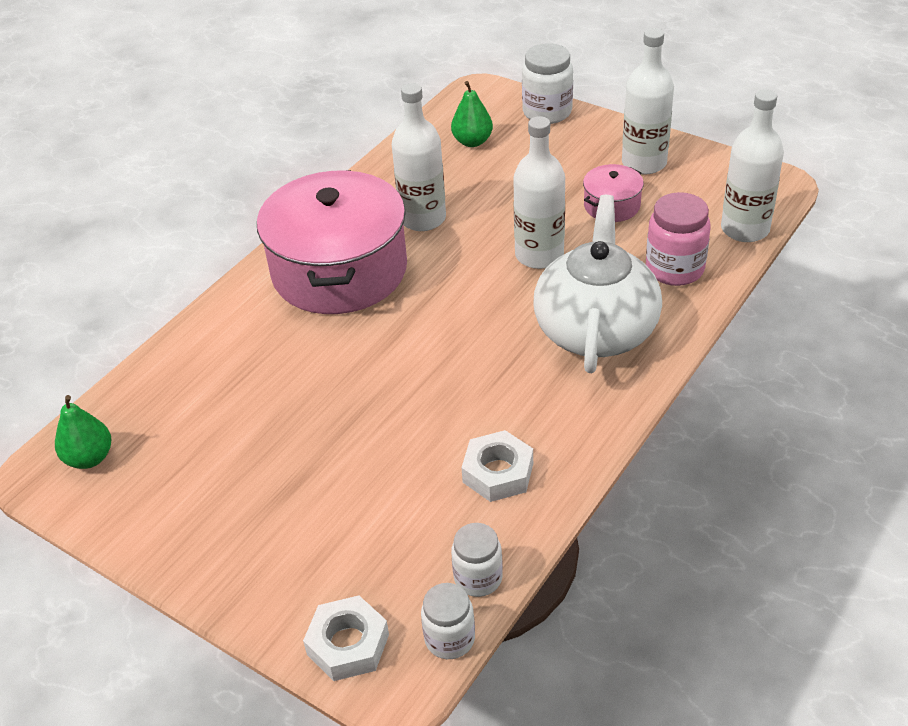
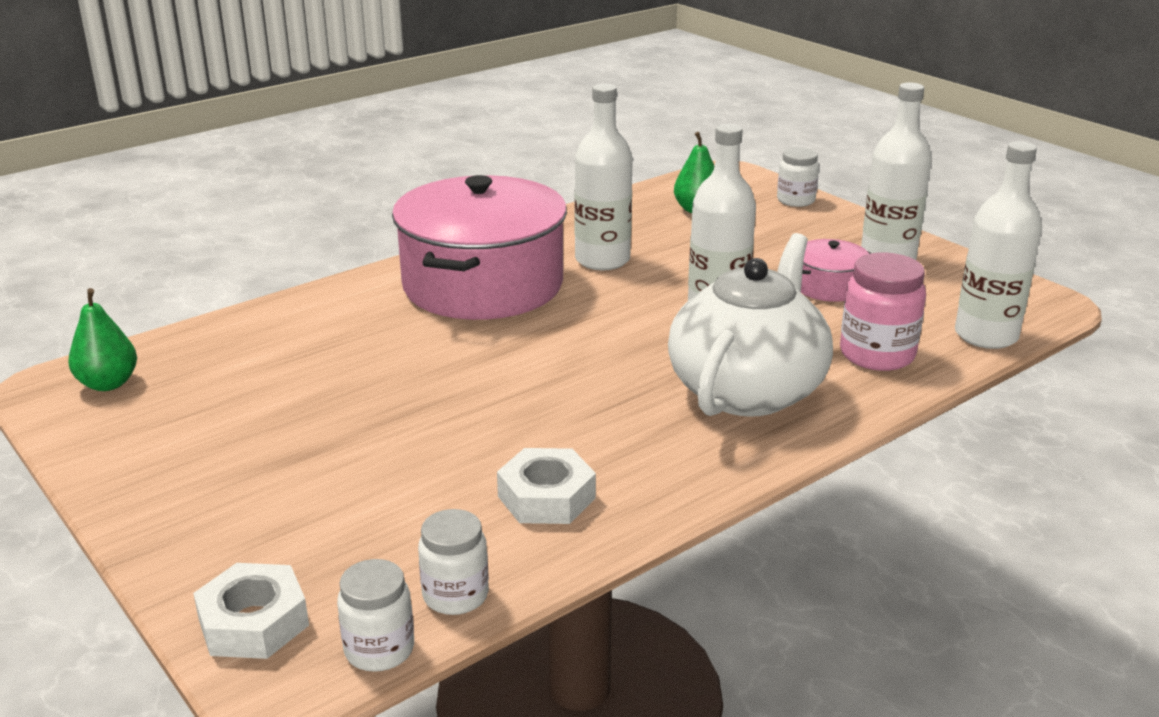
camera: 15 degrees right, 15 degrees down
(547, 112) = (795, 200): white jar -> white jar, size x0.66

